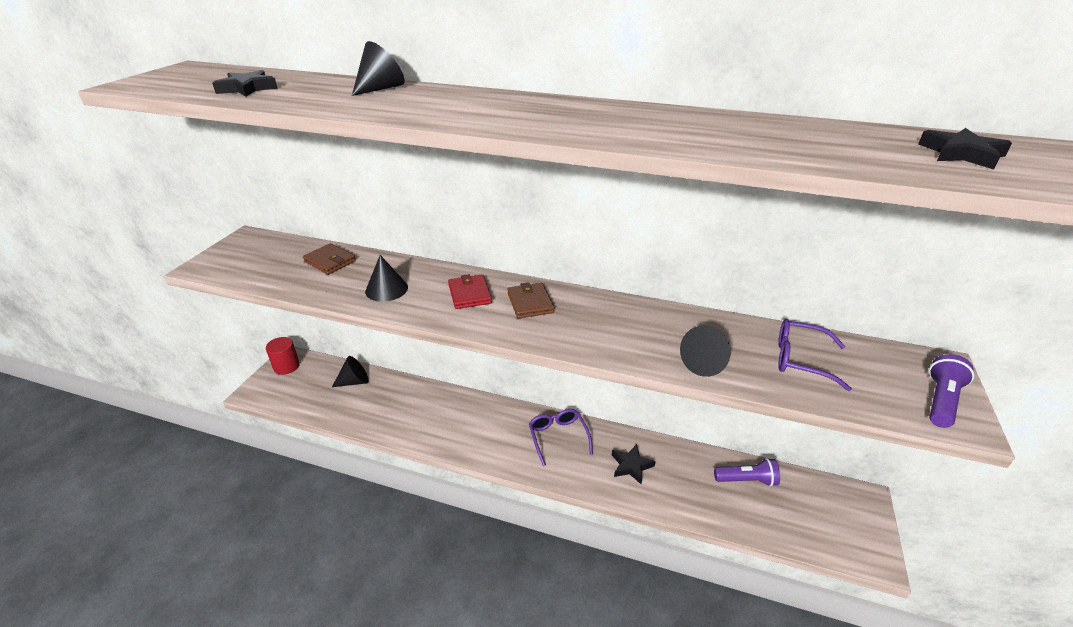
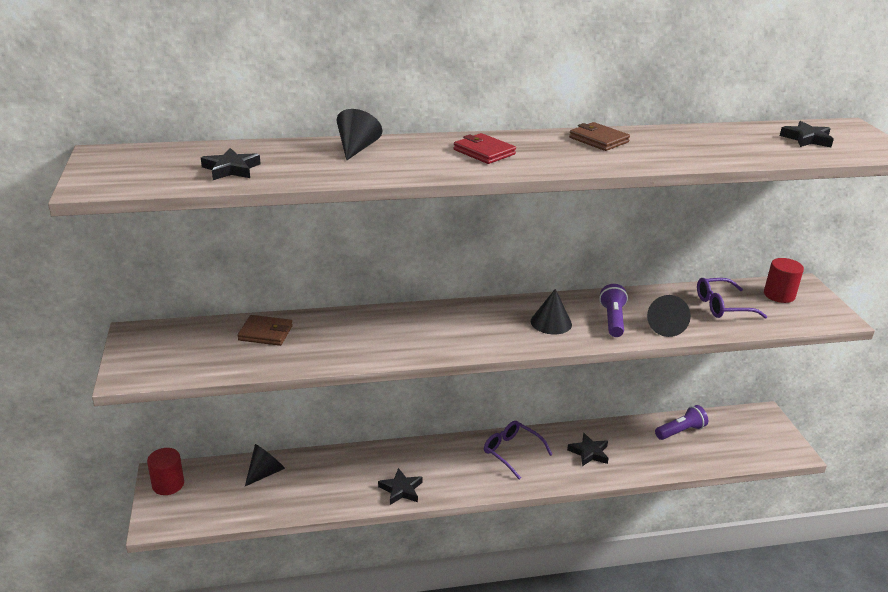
camera: 30 degrees left, 5 degrees down
(386, 289) = (356, 343): black cone -> black cone (551, 322)
(438, 435) = (401, 489): none -> black star
(469, 294) = (437, 326): red wallet -> red wallet (484, 152)
(530, 303) = (496, 319): brown wallet -> brown wallet (598, 140)
(893, 368) = (779, 295): none -> red cylinder
(941, 401) = (818, 308): purple flashlight -> purple flashlight (612, 320)

